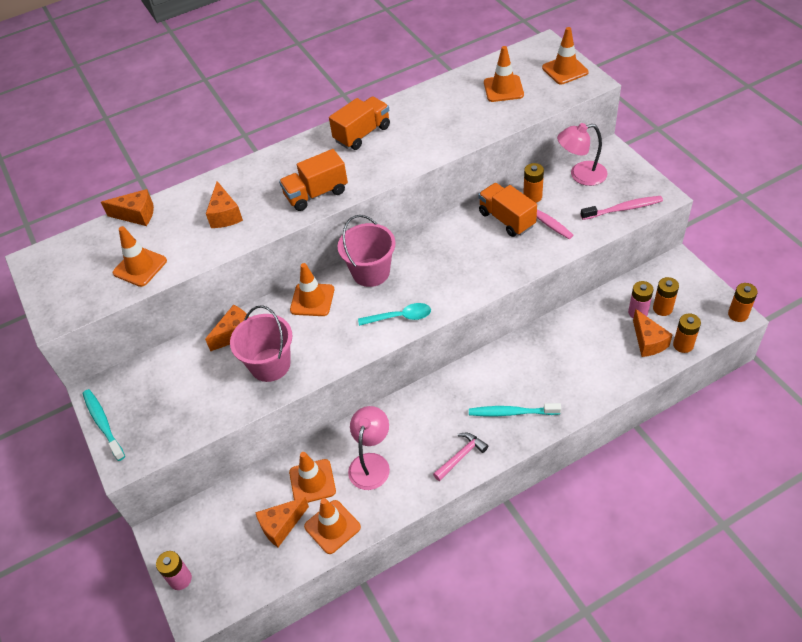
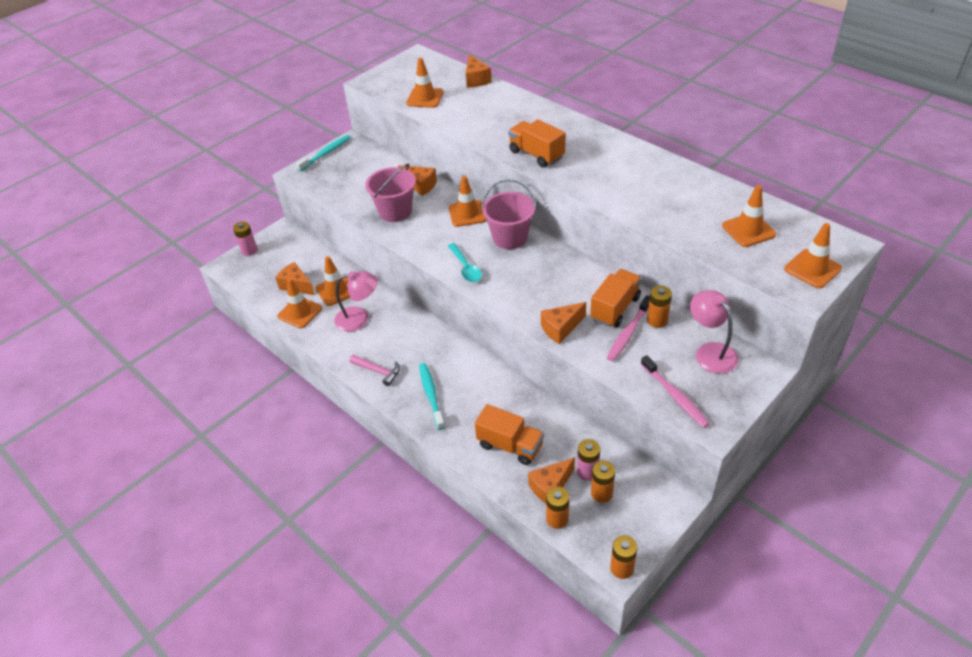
camera: 70 degrees right, 5 degrees down
(225, 215) = (492, 118): orange cheese -> orange cheese (561, 328)
(362, 134) = (626, 158): orange truck -> orange truck (510, 445)

